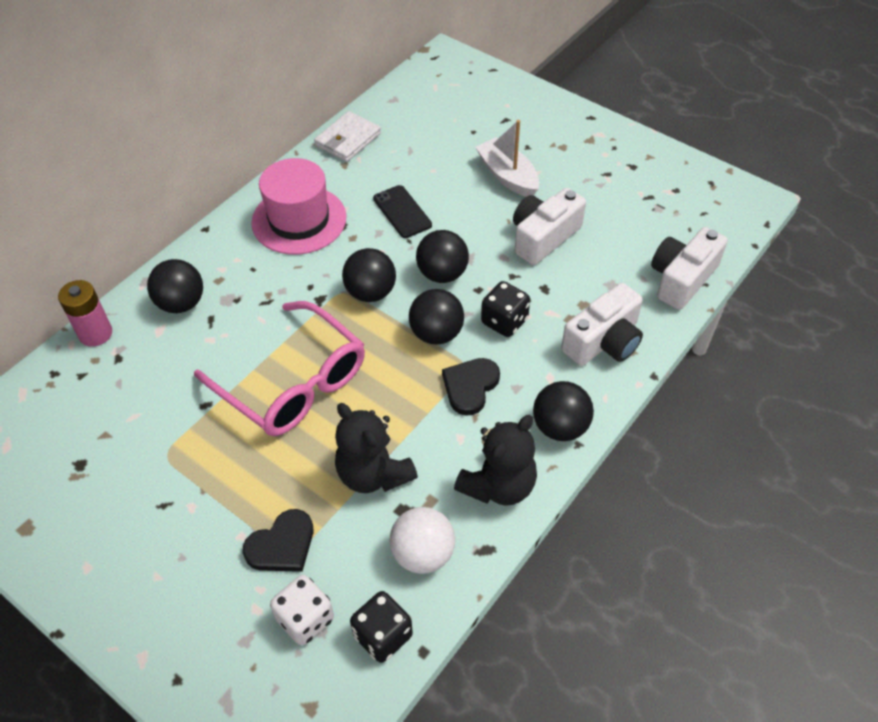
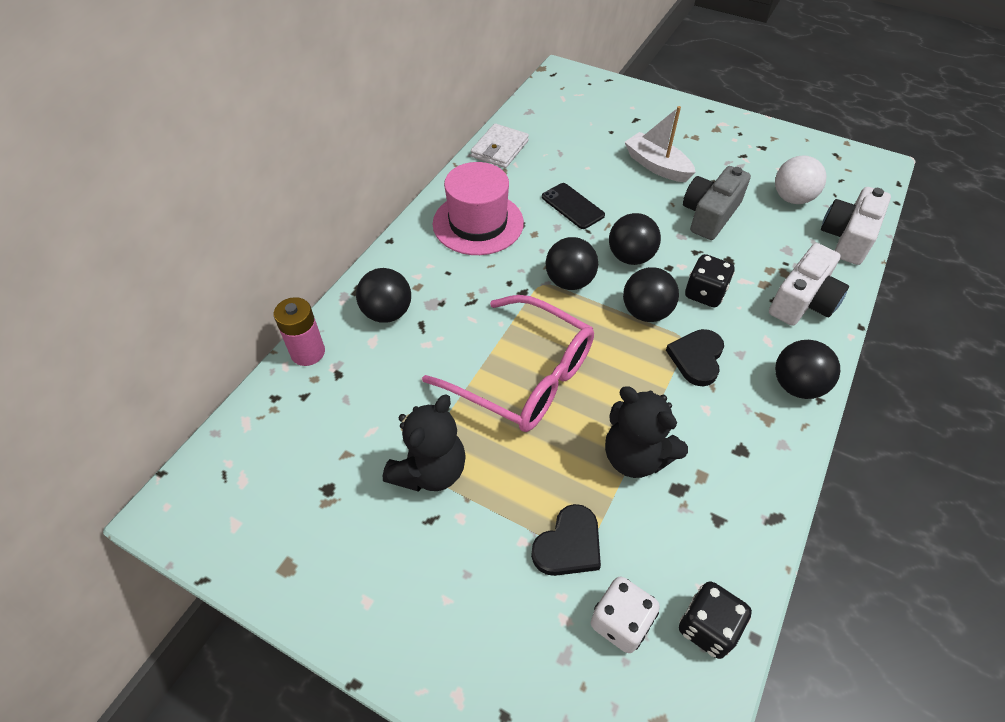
camera: 10 degrees left, 0 degrees up
(423, 554) = (715, 532): white ball -> white ball (792, 198)
(498, 485) = (761, 451): black teddy bear -> black teddy bear (430, 470)
(543, 237) = (710, 215): white camera -> grey camera

